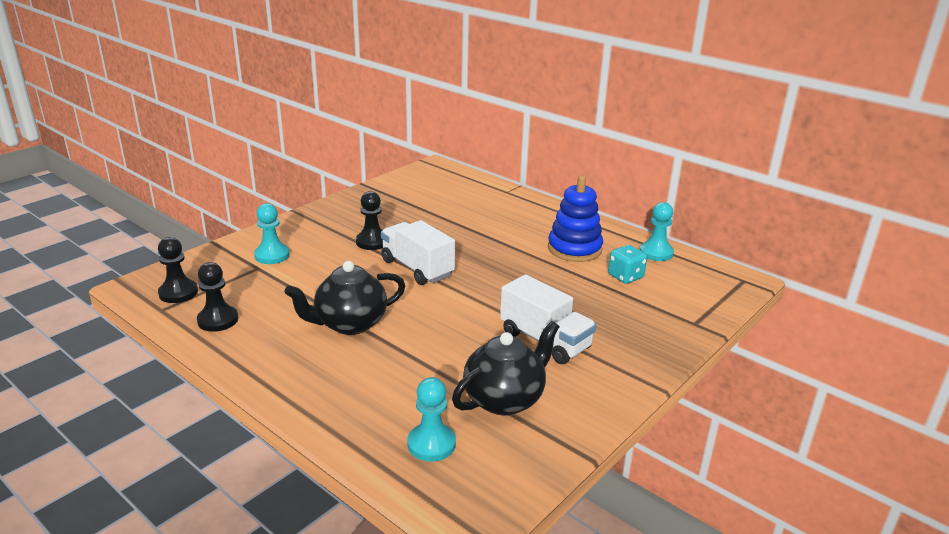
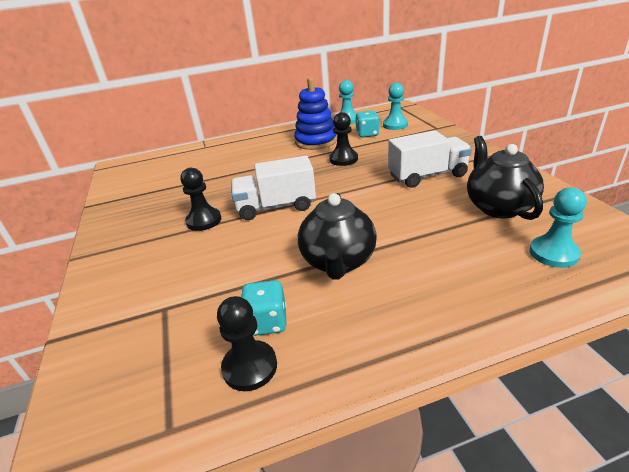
camera: 55 degrees left, 5 degrees up
(178, 293) = (143, 400): black pawn -> black pawn (343, 159)
(262, 313) = (267, 322): none -> turquoise dice
(272, 255) = (151, 291): turquoise pawn -> turquoise pawn (395, 125)

